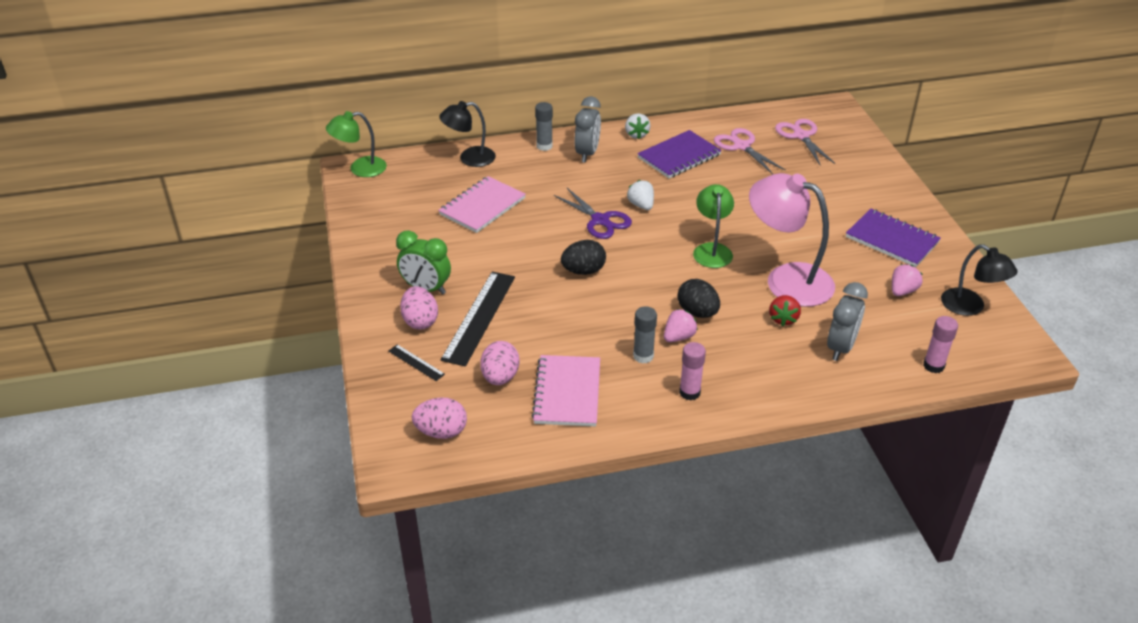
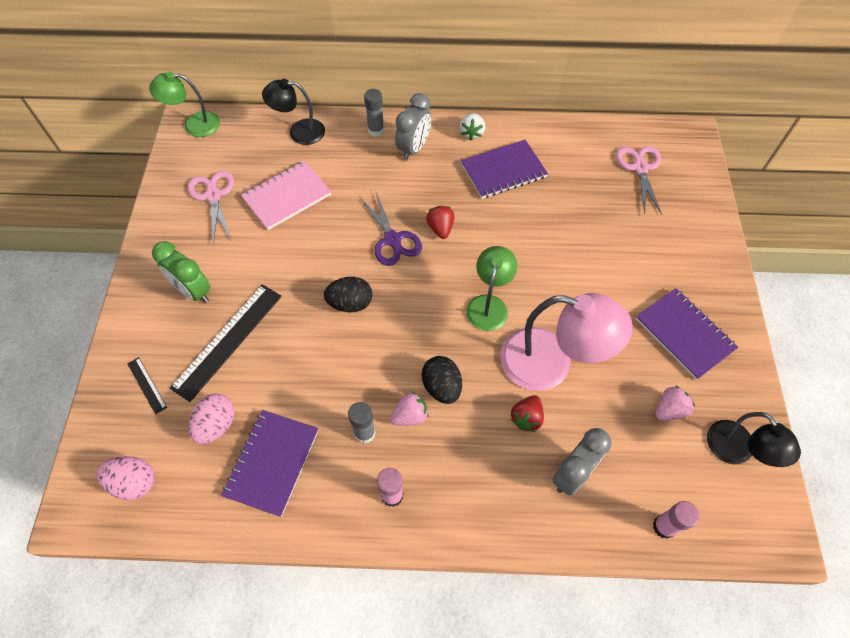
camera: 15 degrees right, 20 degrees up
(420, 321) = (171, 332): pink egg -> none
(567, 392) = (272, 463): pink notebook -> purple notebook
(641, 205) = (440, 228): white strawberry -> red strawberry
(741, 146) = (572, 170): pink scissors -> pink scissors (213, 195)
(786, 279) = (551, 364): pink lamp -> pink lamp turned 150 degrees clockwise

